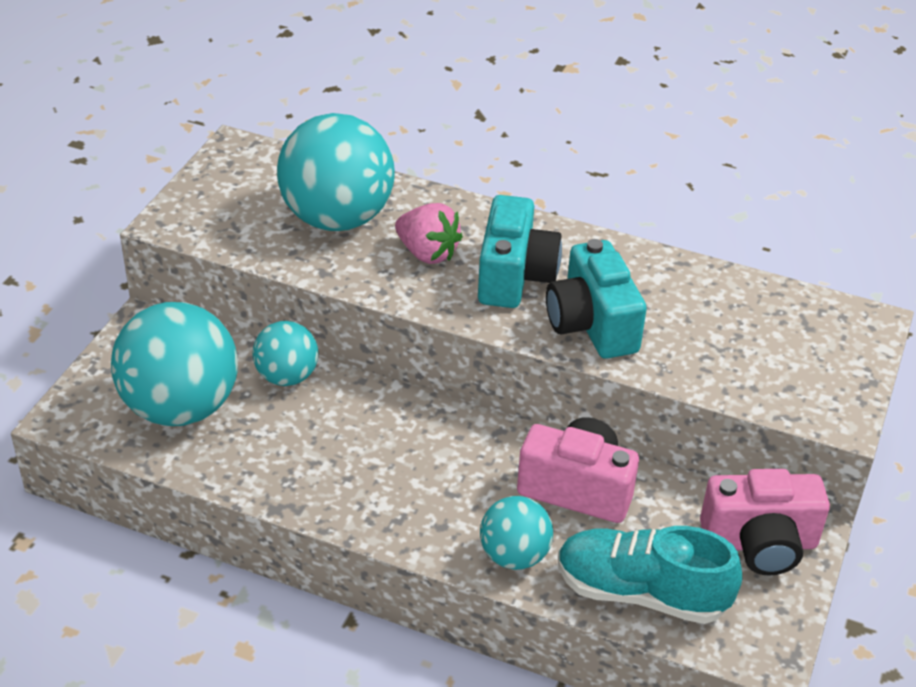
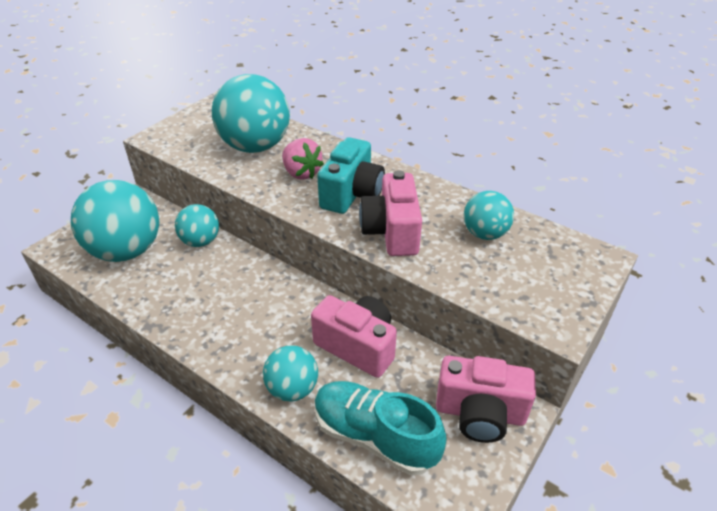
camera: 15 degrees right, 0 degrees up
(591, 325) = (391, 232): turquoise camera -> pink camera
(715, 310) = (484, 233): none -> turquoise ball

